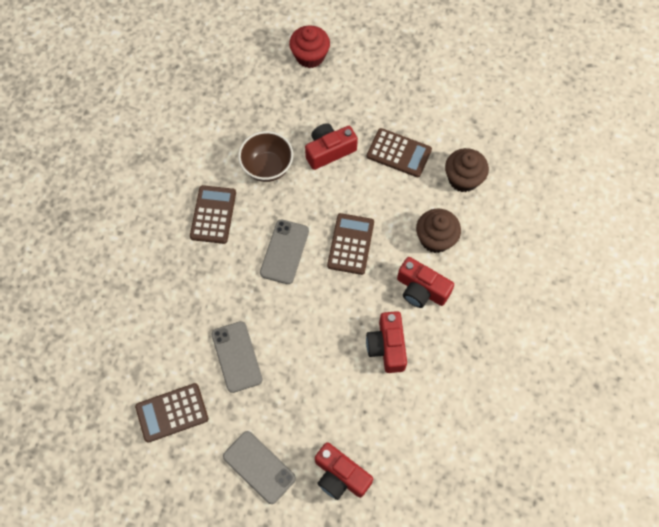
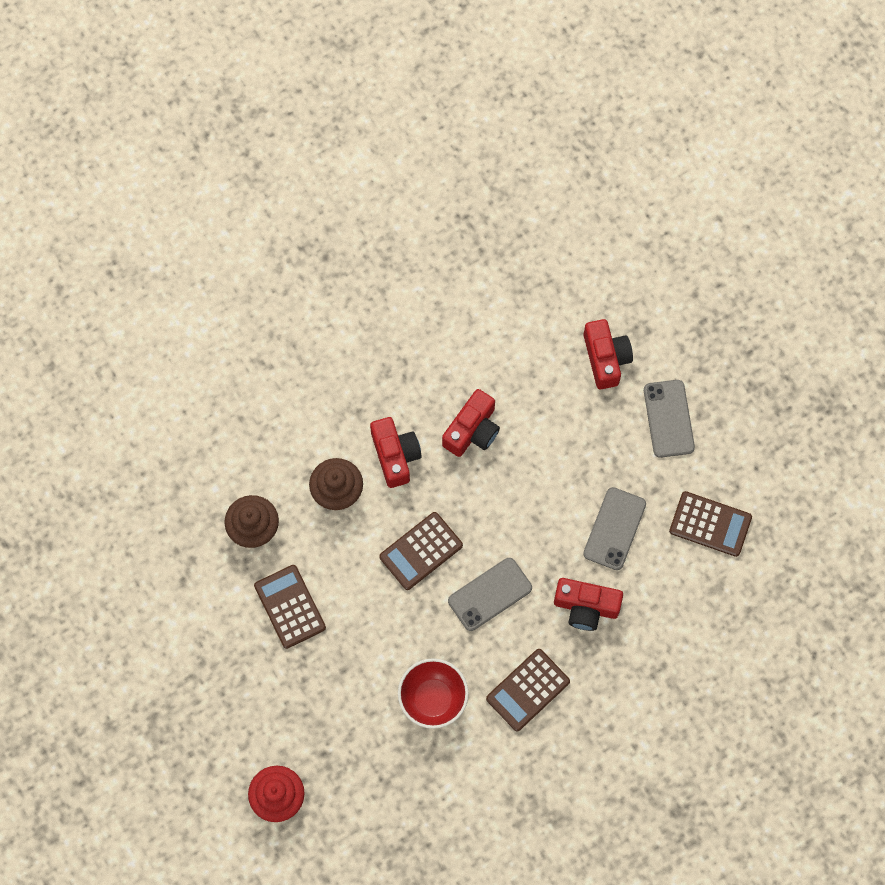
camera: 140 degrees left, 5 degrees up
(267, 167) = (433, 699): brown bowl -> red bowl
(329, 151) = (356, 666): red camera -> red camera (586, 607)

